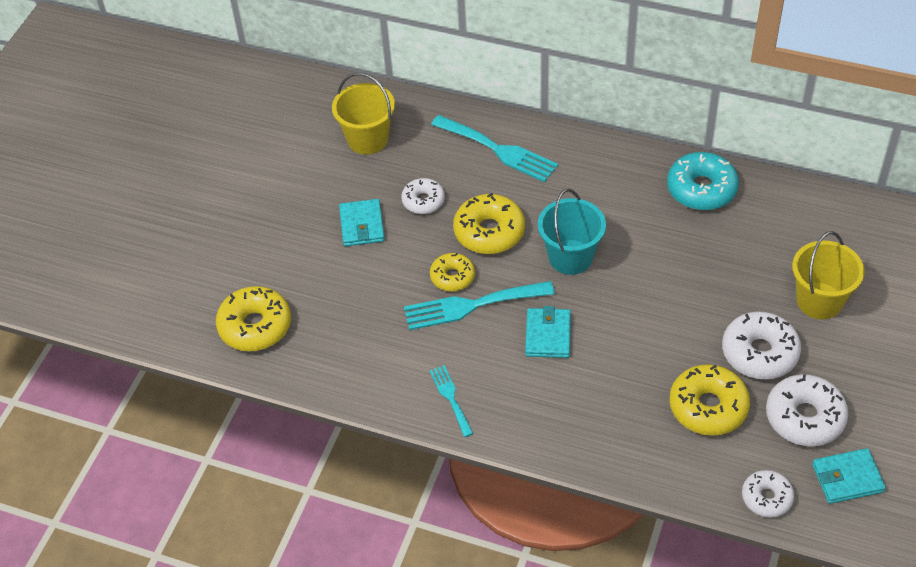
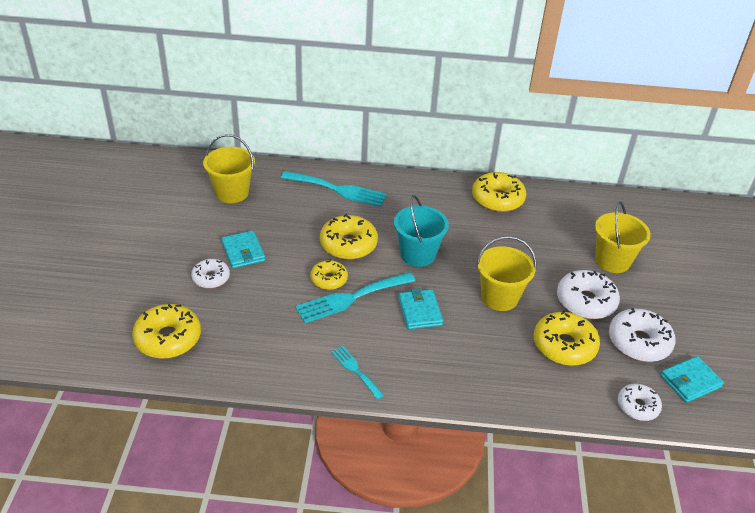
camera: 20 degrees left, 10 degrees down
(423, 201) = (289, 229): white donut -> white donut (211, 278)
(652, 331) = (499, 297): none -> yellow bucket
(701, 189) = (497, 199): turquoise donut -> yellow donut

